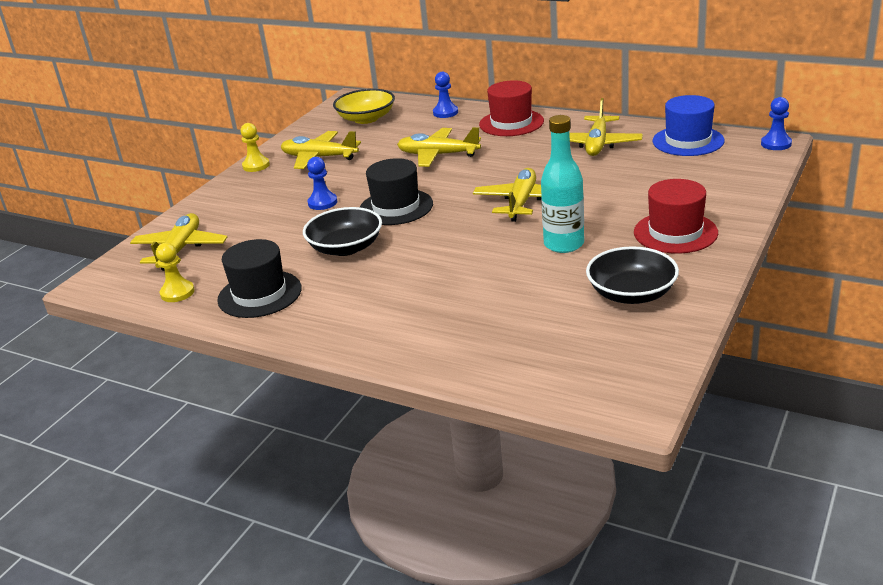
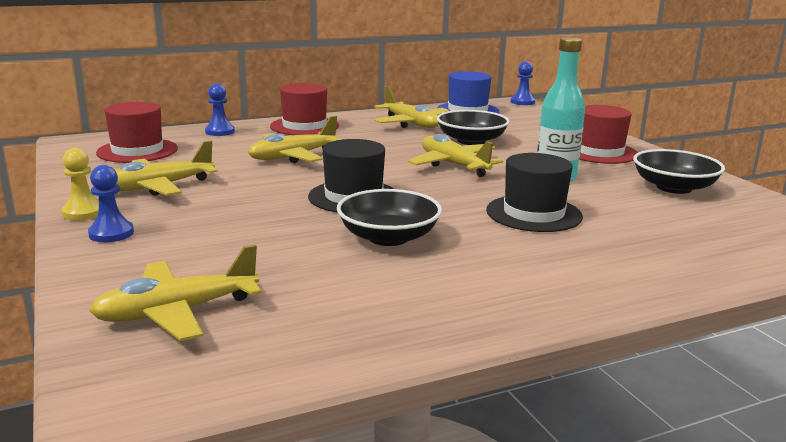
camera: 55 degrees left, 10 degrees down
(177, 293) = (293, 350): yellow pawn -> none
(180, 250) = (177, 312): yellow plane -> yellow plane turned 75 degrees counterclockwise
(259, 294) = (404, 305): black hat -> black hat (533, 213)
(322, 203) = (263, 216): blue pawn -> blue pawn (111, 233)
(366, 118) = (137, 151): yellow bowl -> red hat
(598, 180) = (471, 141): none -> black bowl

